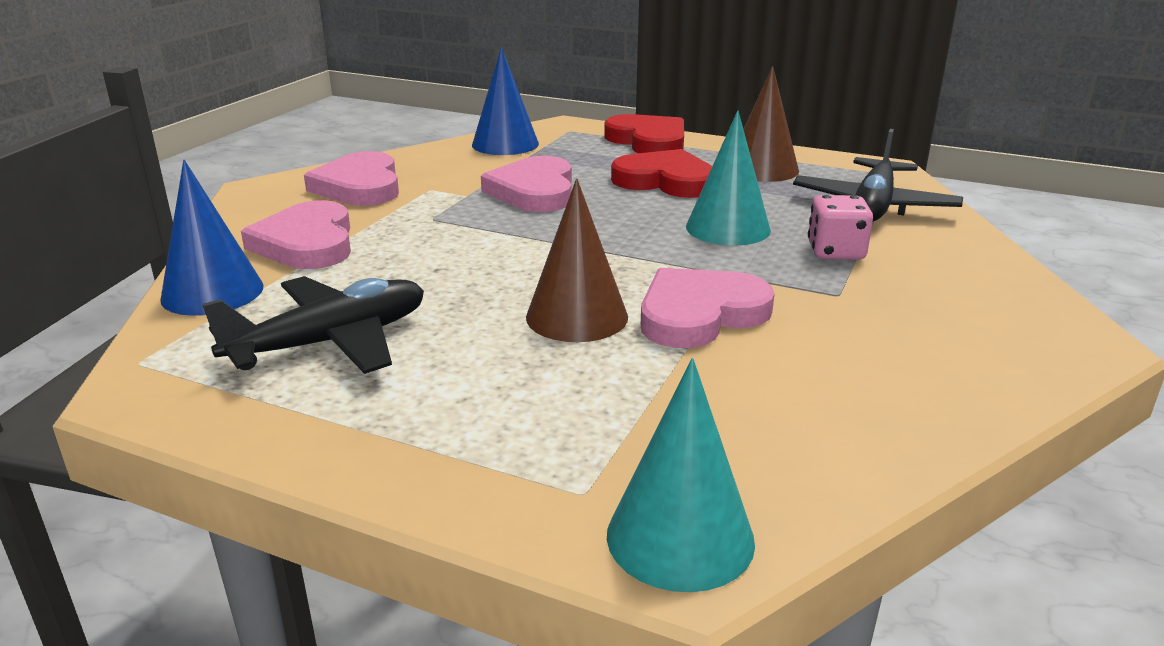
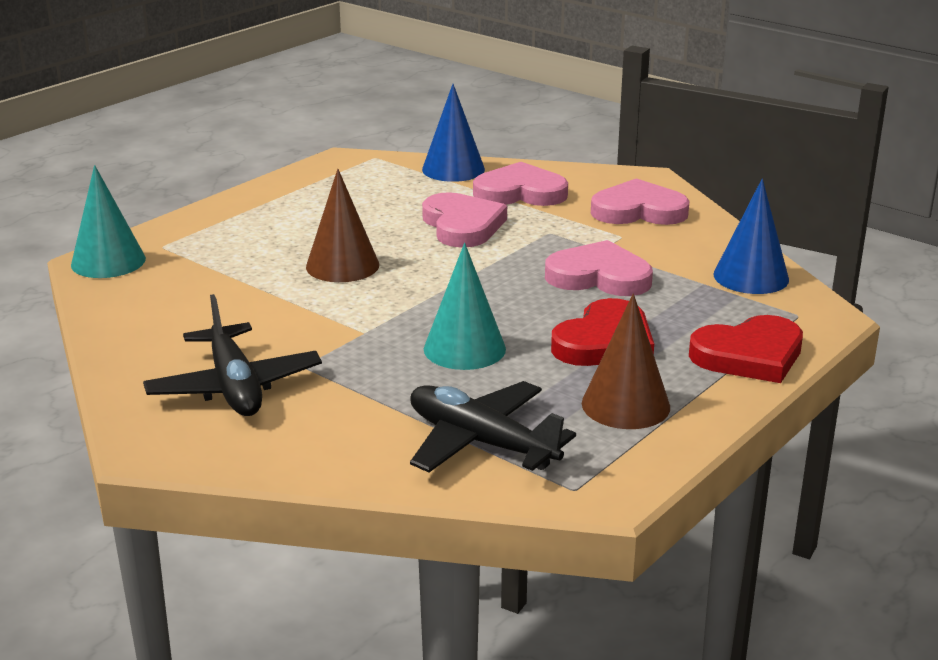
camera: 105 degrees right, 0 degrees up
(330, 342) = (362, 198): black plane -> black plane (234, 386)
(700, 314) = (314, 306): pink heart -> pink heart (462, 225)
(835, 252) = (382, 387): pink dice -> none

